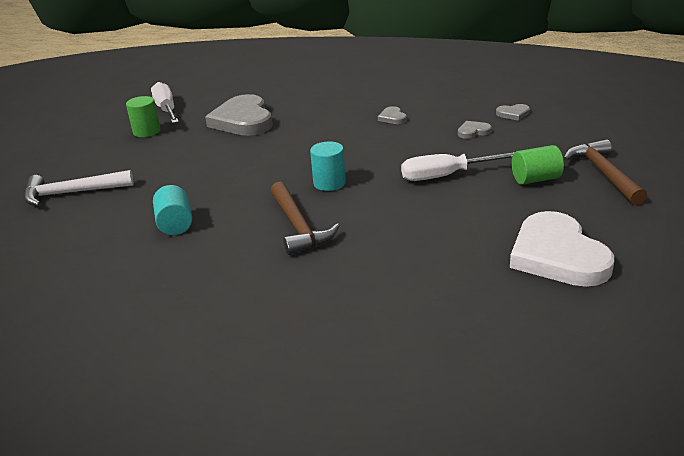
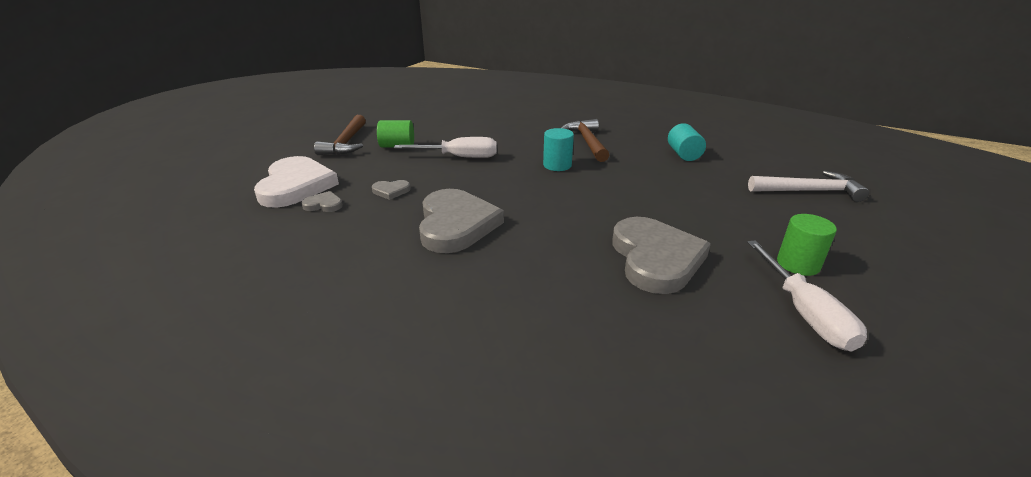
camera: 170 degrees left, 0 degrees up
(392, 118) = (456, 224): grey heart -> grey heart, size x2.35
(557, 255) = (441, 113): white heart -> white heart (296, 186)

